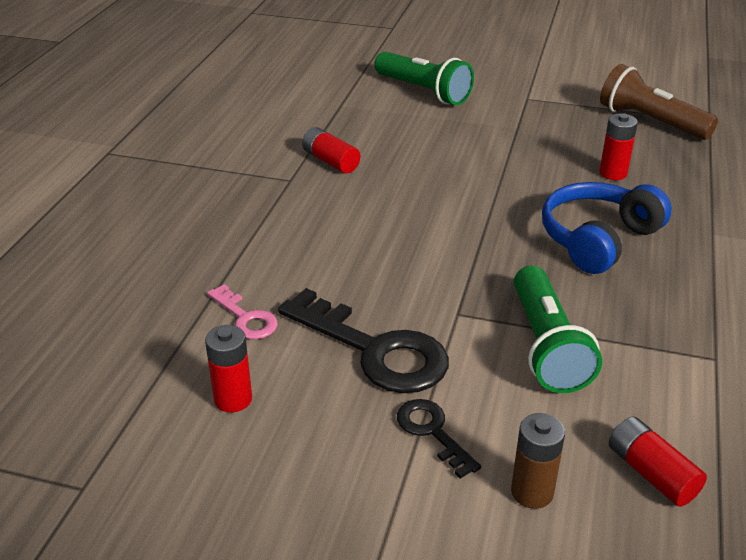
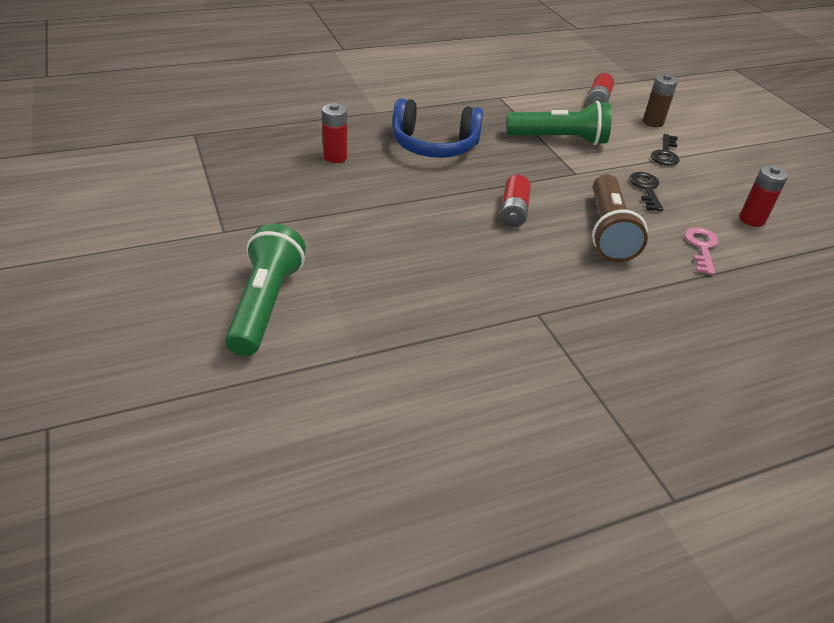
camera: 130 degrees left, 5 degrees up
(330, 161) = (480, 303): red battery -> red battery (513, 211)
(375, 350) = (646, 189): black key -> black key, size x0.51
(547, 346) = (559, 139): green flashlight -> green flashlight turned 45 degrees clockwise
(650, 121) = (222, 157): brown flashlight -> brown flashlight (608, 232)

